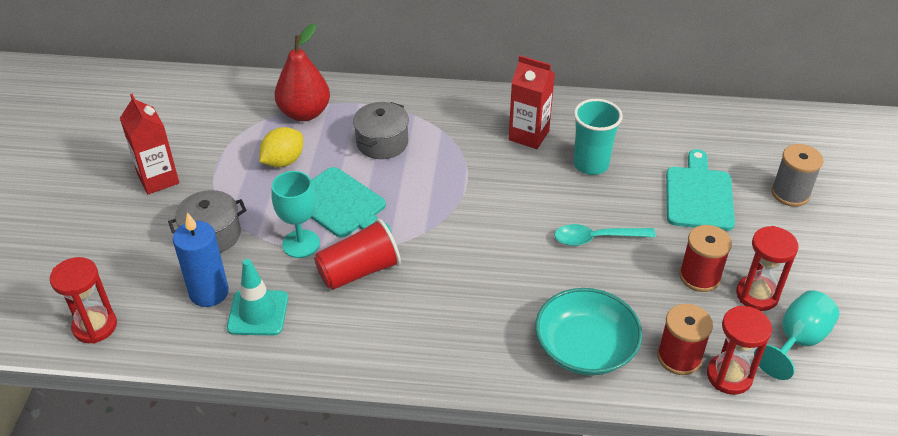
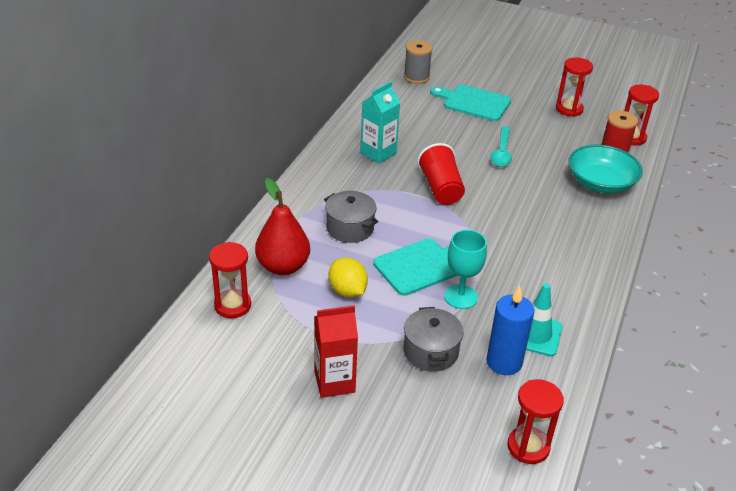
camera: 75 degrees left, 5 degrees down
(241, 97) = (232, 305): none -> red hourglass
(359, 271) = (502, 270): red cup -> red cup (441, 188)
(528, 135) = (378, 153): red carton -> turquoise carton
(591, 164) = (424, 135): turquoise cup -> none
(699, 276) = (548, 124): red spool -> none
(790, 193) = (484, 71): grey spool -> grey spool (416, 77)
(797, 341) = (608, 108): turquoise goblet -> none

